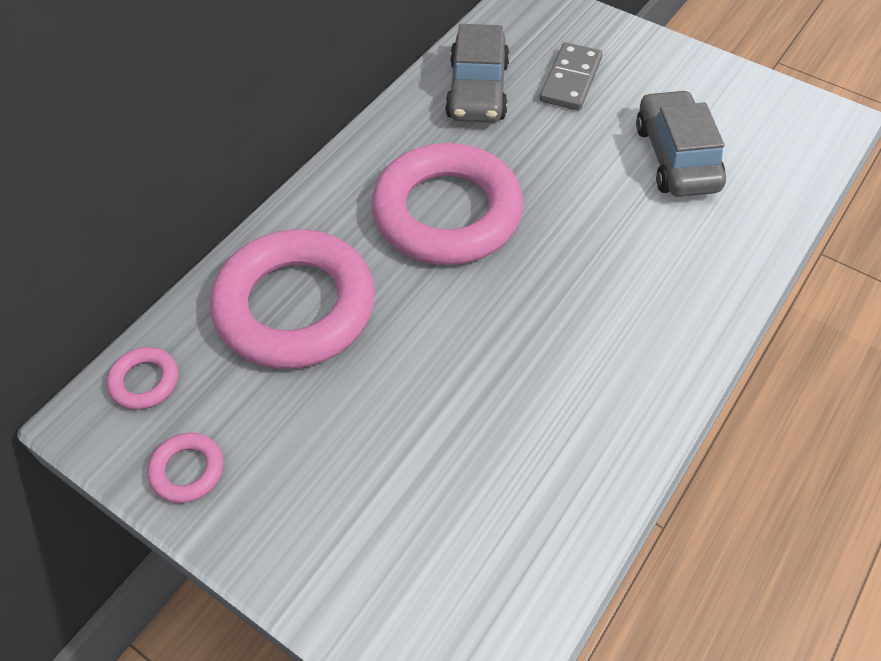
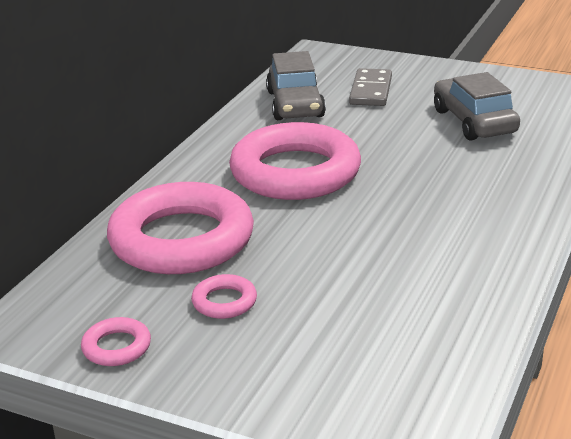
camera: 10 degrees left, 25 degrees down
(145, 381) = (58, 300): pink ring -> pink ring (224, 302)

